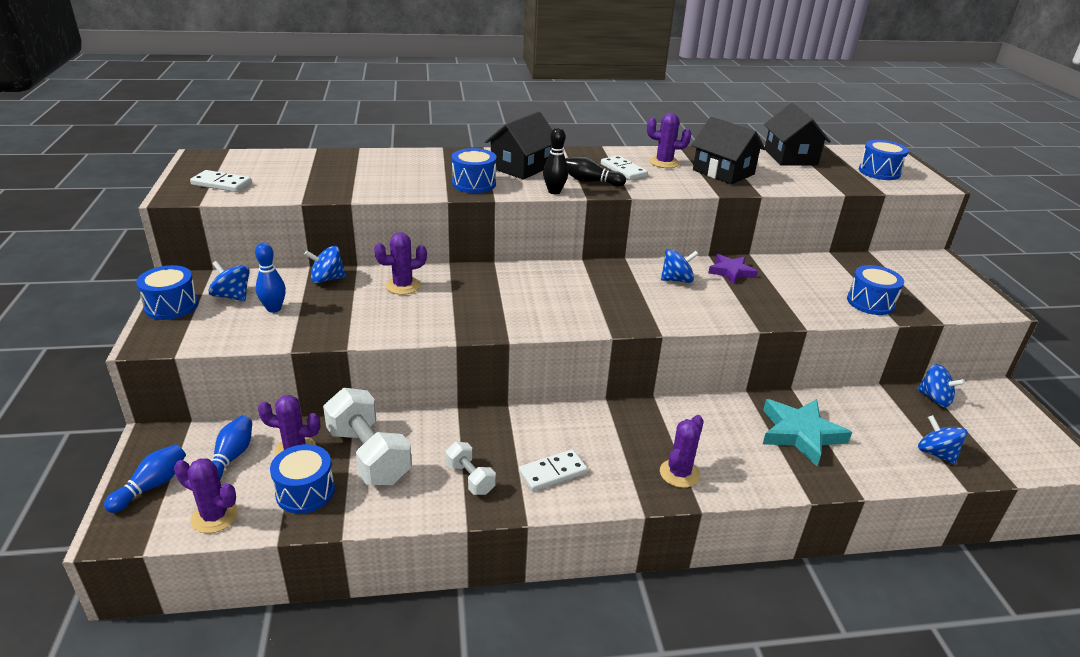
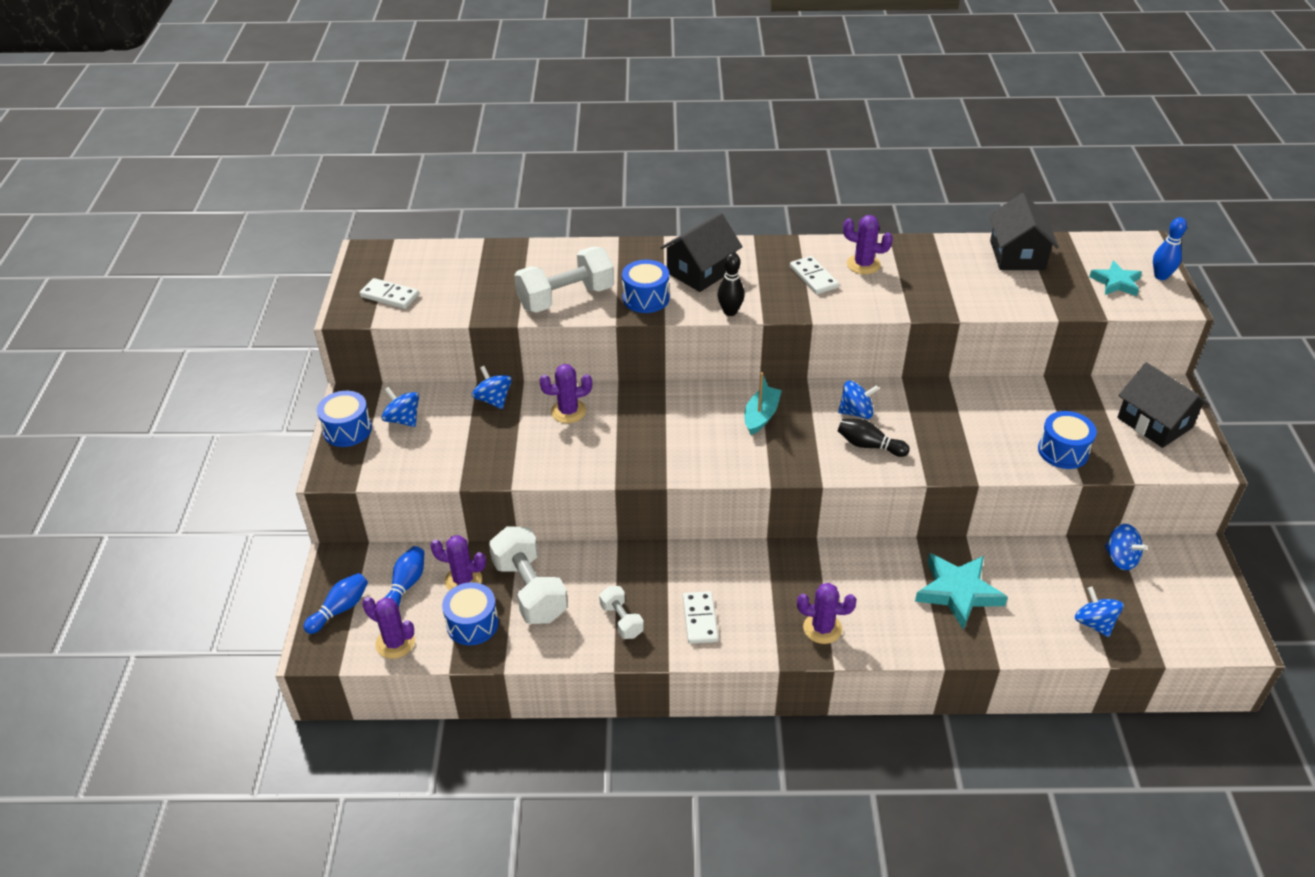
camera: 10 degrees right, 10 degrees up
(274, 308) = (442, 437): blue bowling pin -> blue bowling pin (1161, 276)
(327, 279) = (493, 400): blue spinning top -> blue spinning top turned 60 degrees clockwise
(397, 184) = (566, 298): none -> white dumbbell
(552, 472) = (700, 619): white domino -> white domino turned 75 degrees counterclockwise
(590, 181) = (772, 296): black bowling pin -> black bowling pin (869, 445)
(590, 284) = (761, 416): none -> turquoise boat
(679, 473) = (822, 628): purple cactus -> purple cactus turned 60 degrees clockwise
(723, 172) = (928, 281): black house -> black house (1154, 423)
(731, 272) = (920, 402): purple star -> none
(879, 172) = (1116, 282): blue drum -> turquoise star

